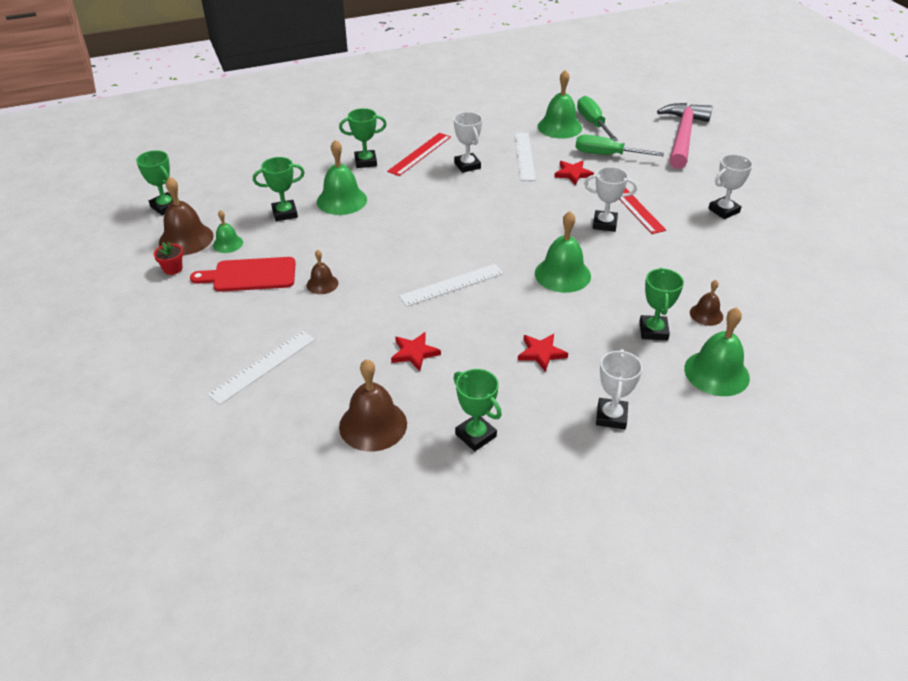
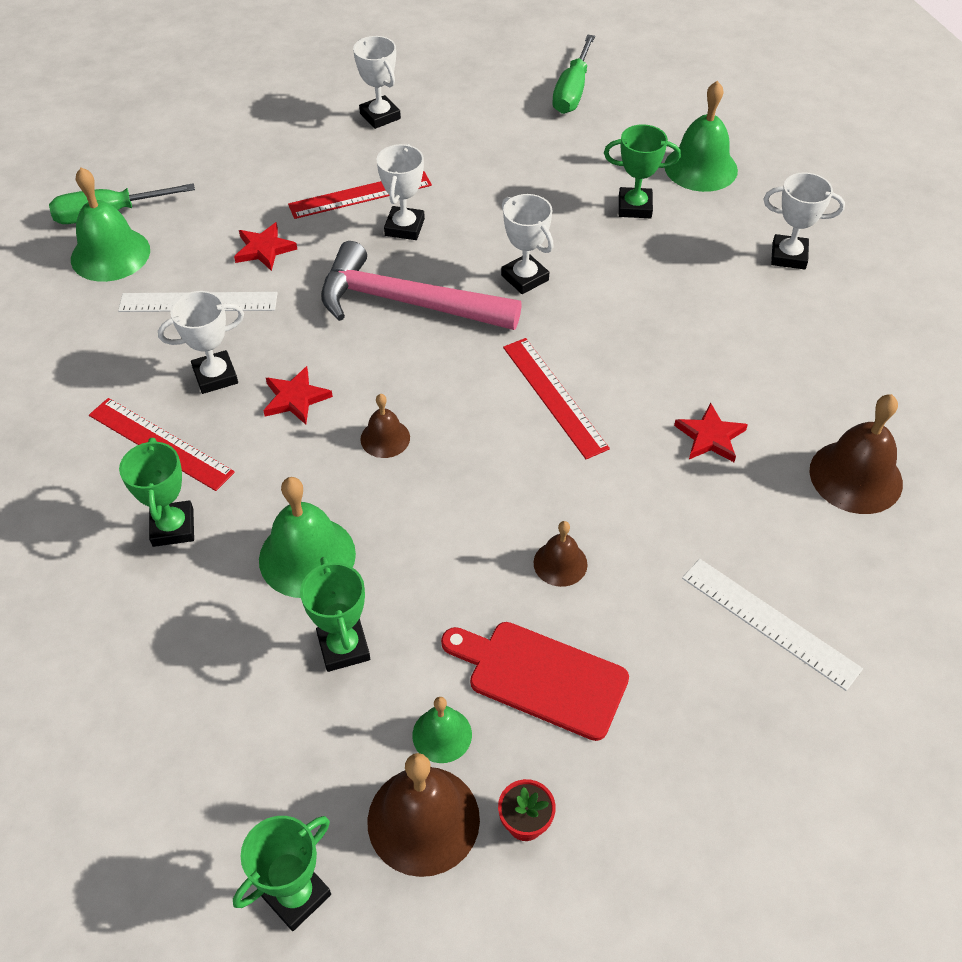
camera: 90 degrees left, 10 degrees up
(250, 275) = (541, 677): red cutting board -> red cutting board turned 120 degrees clockwise
(452, 285) = (554, 396): white ruler -> red ruler
(475, 435) = (847, 374): green trophy -> none
(541, 353) = (690, 308): red star -> red star (295, 398)
(562, 274) = (524, 278): green bell -> white trophy
(607, 155) = (215, 208): green screwdriver -> green screwdriver (572, 91)
(682, 136) = (175, 126): pink hammer -> pink hammer (406, 303)
(706, 314) = (599, 161): brown bell -> brown bell (385, 438)

